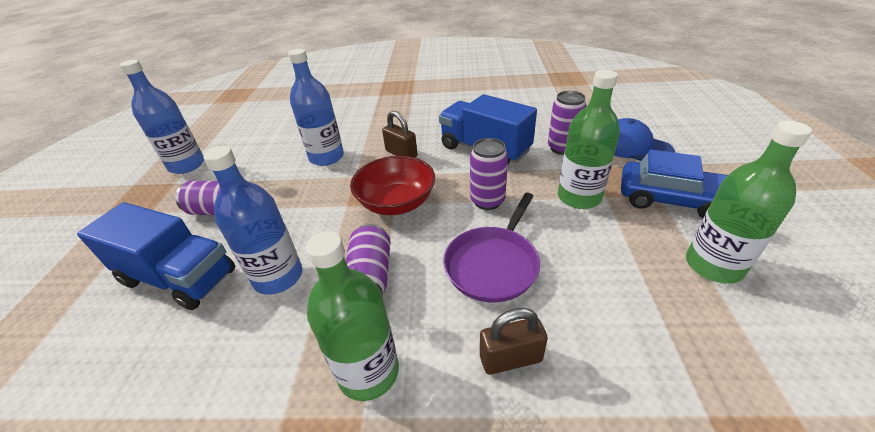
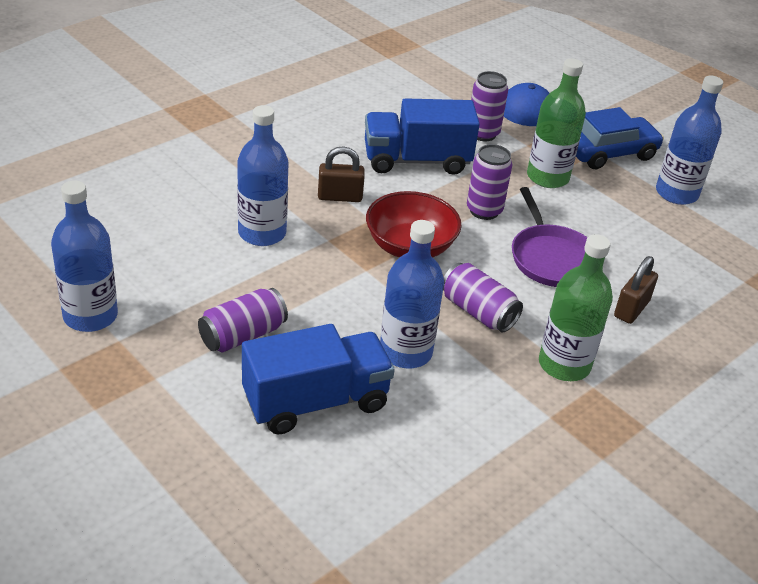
camera: 50 degrees left, 0 degrees up
(713, 265) = (676, 193): green bottle -> blue bottle

